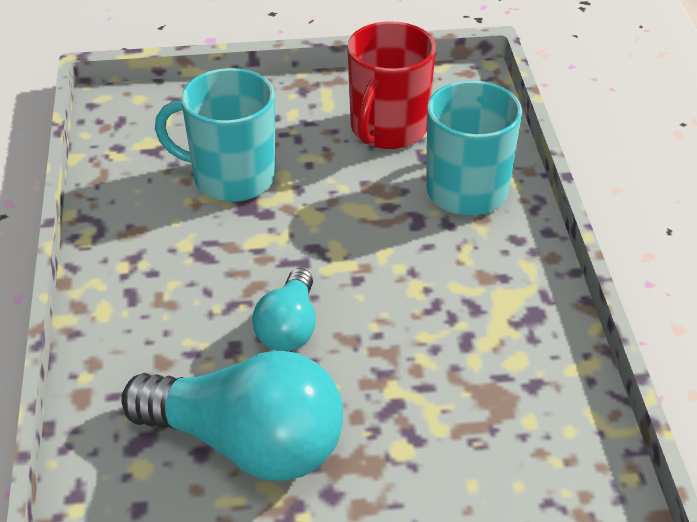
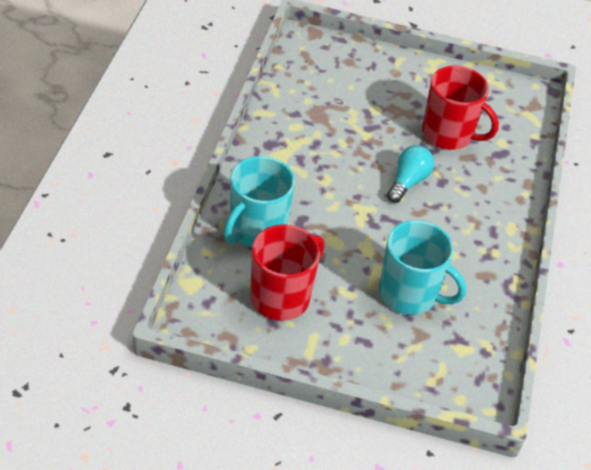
camera: 165 degrees left, 5 degrees up
(247, 444) = (448, 134): turquoise light bulb -> red mug

